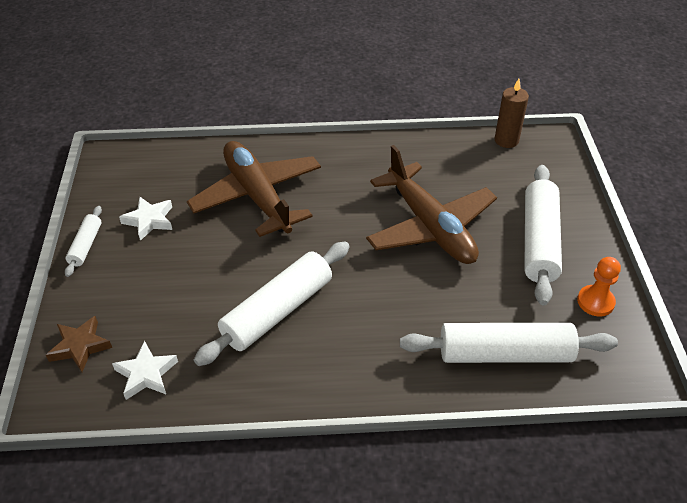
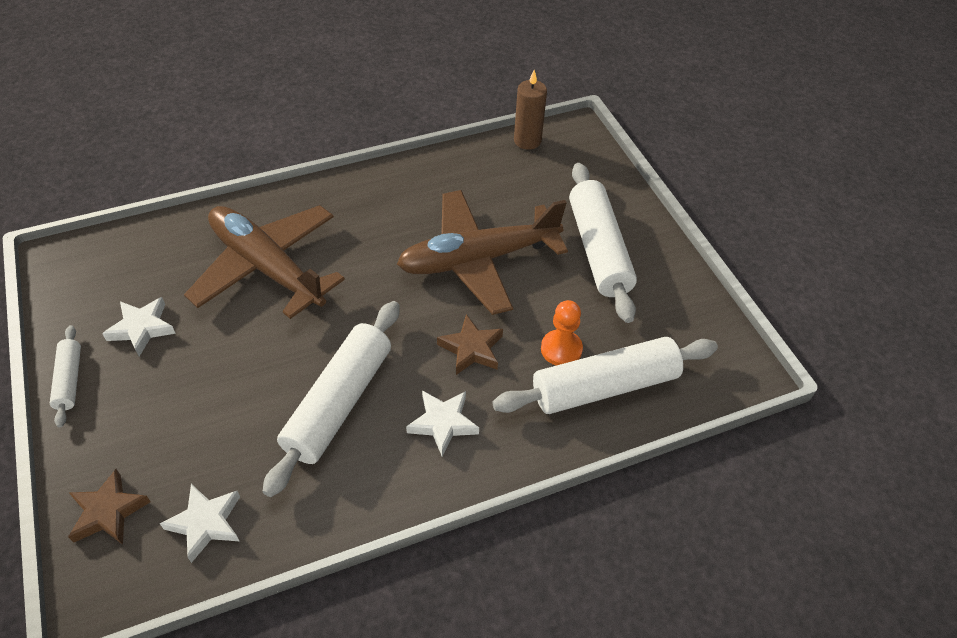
camera: 20 degrees left, 5 degrees up
(355, 348) = (443, 423): none -> white star
(399, 296) = (471, 349): none -> brown star
(430, 226) = (478, 259): brown plane -> brown plane turned 120 degrees clockwise
(595, 302) = (676, 304): orange pawn -> orange pawn (561, 349)

